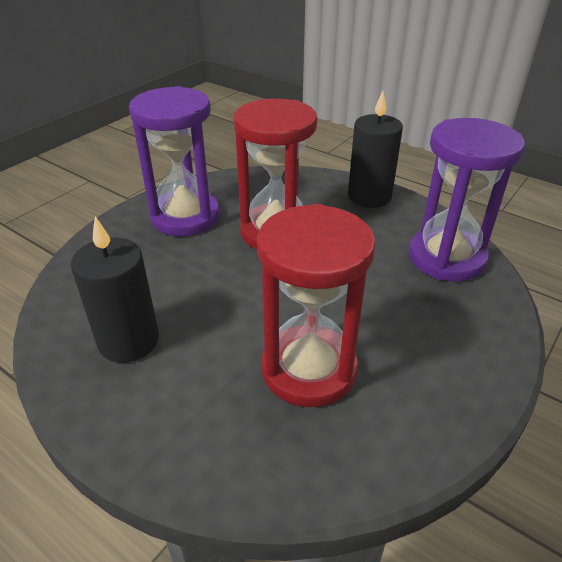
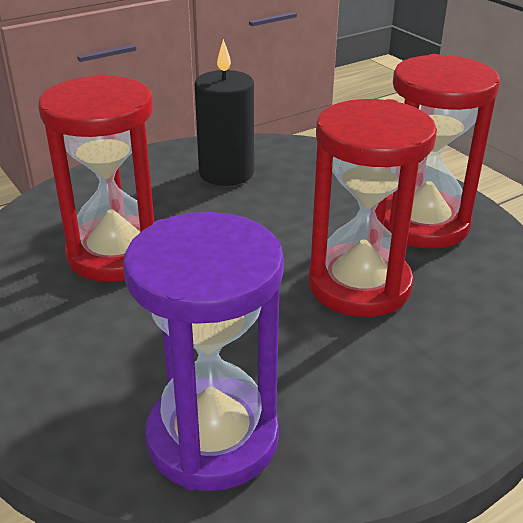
camera: 110 degrees right, 5 degrees down
(185, 217) = (423, 224): purple hourglass -> red hourglass
(369, 196) = (431, 414): black candle -> none

